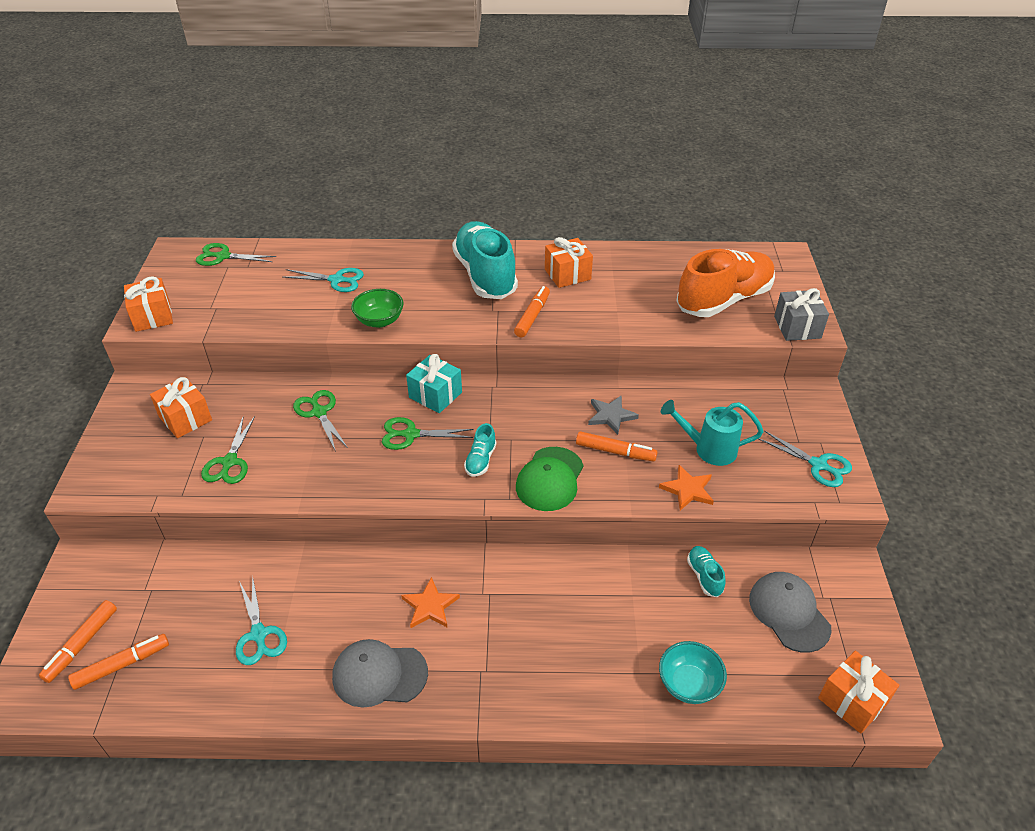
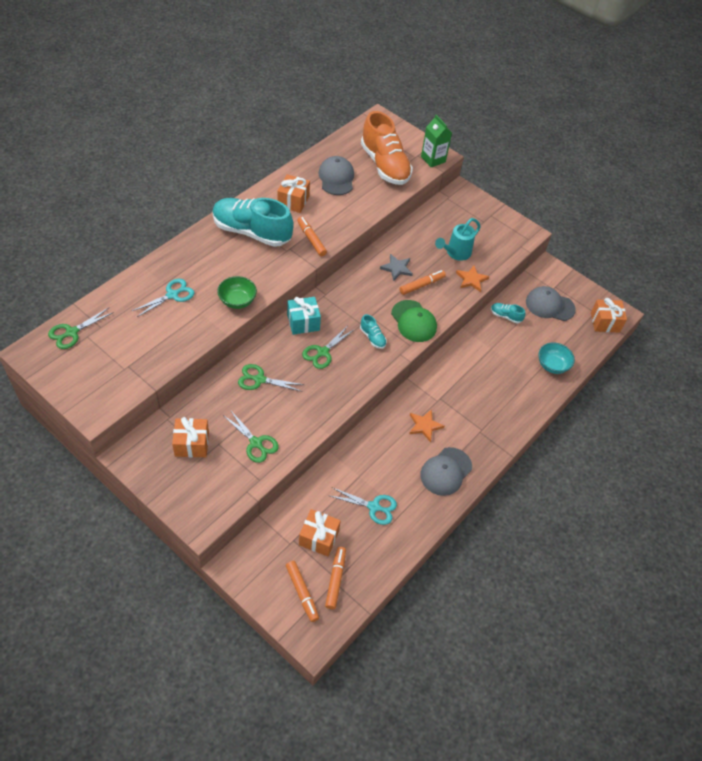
camera: 55 degrees left, 10 degrees up
(153, 316) = (96, 402): orange gift -> orange gift (319, 538)
(647, 280) = (336, 178): none -> grey cap
(724, 300) = (385, 165): orange shoe -> orange shoe turned 150 degrees clockwise
(797, 327) = (433, 159): grey gift -> green carton
(818, 465) = (502, 227): turquoise scissors -> none

